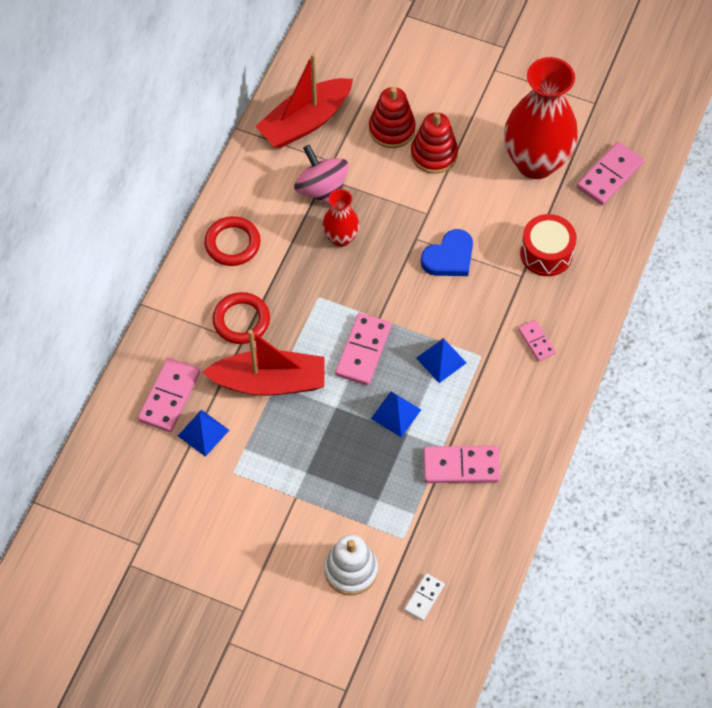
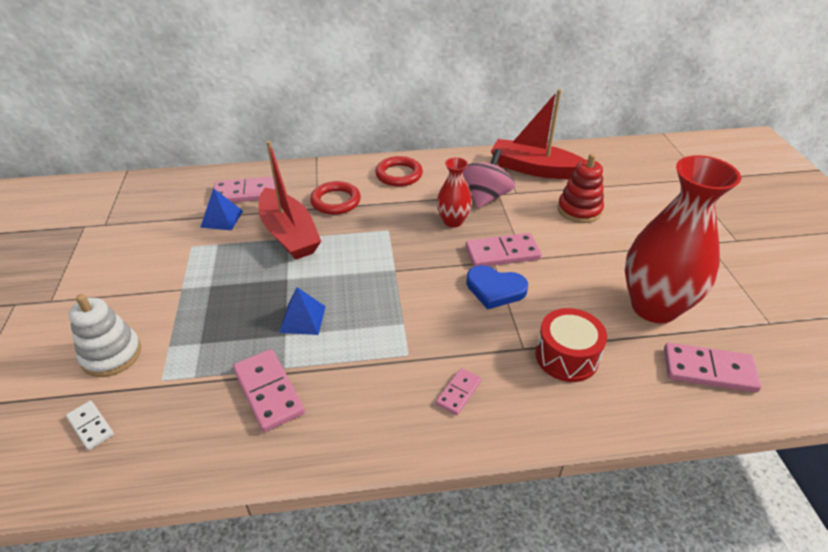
camera: 60 degrees right, 20 degrees down
(363, 350) = (355, 273): pink domino -> pink domino (502, 253)
(424, 597) = (91, 426): white domino -> white domino turned 45 degrees clockwise
(434, 154) = (584, 240): red stacking toy -> none
(441, 360) = (382, 327): blue pyramid -> none

